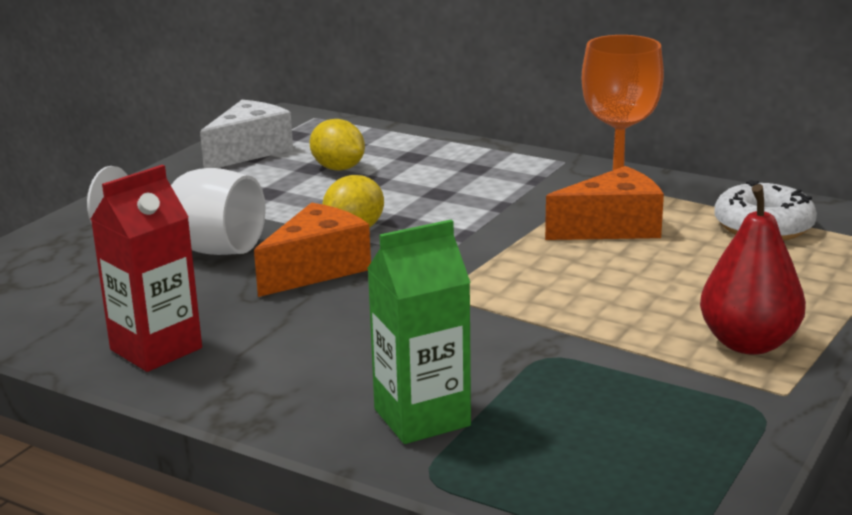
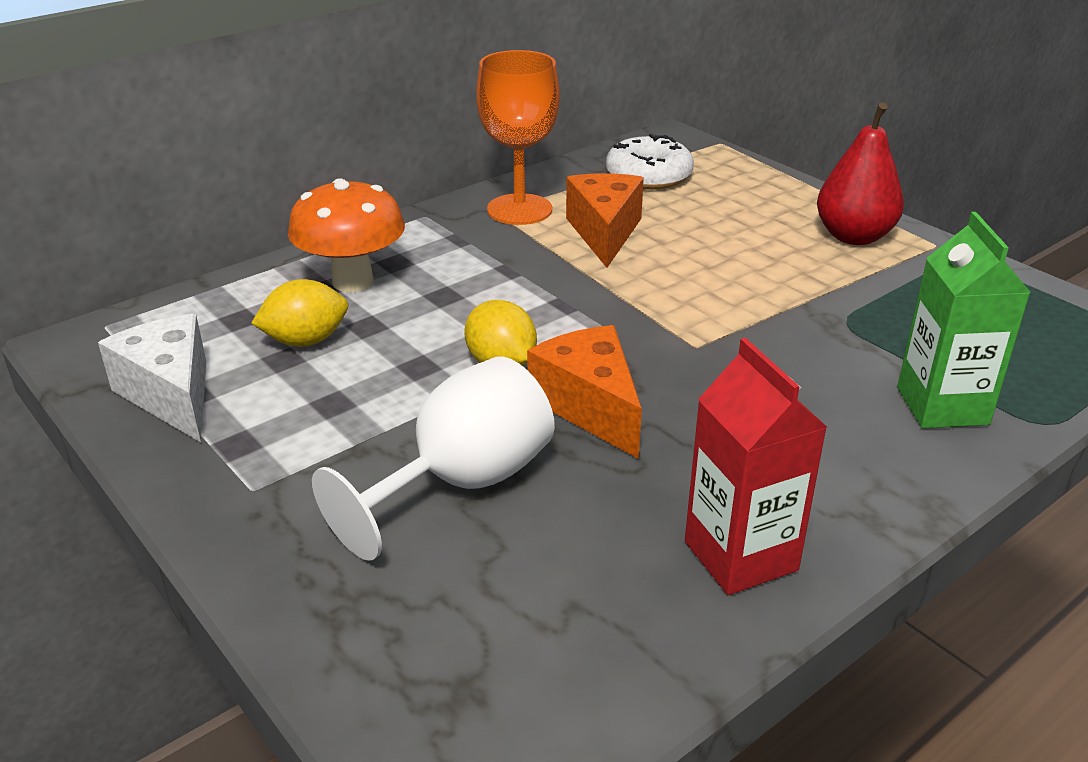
camera: 70 degrees left, 10 degrees up
(432, 162) = (353, 281): none -> orange mushroom

